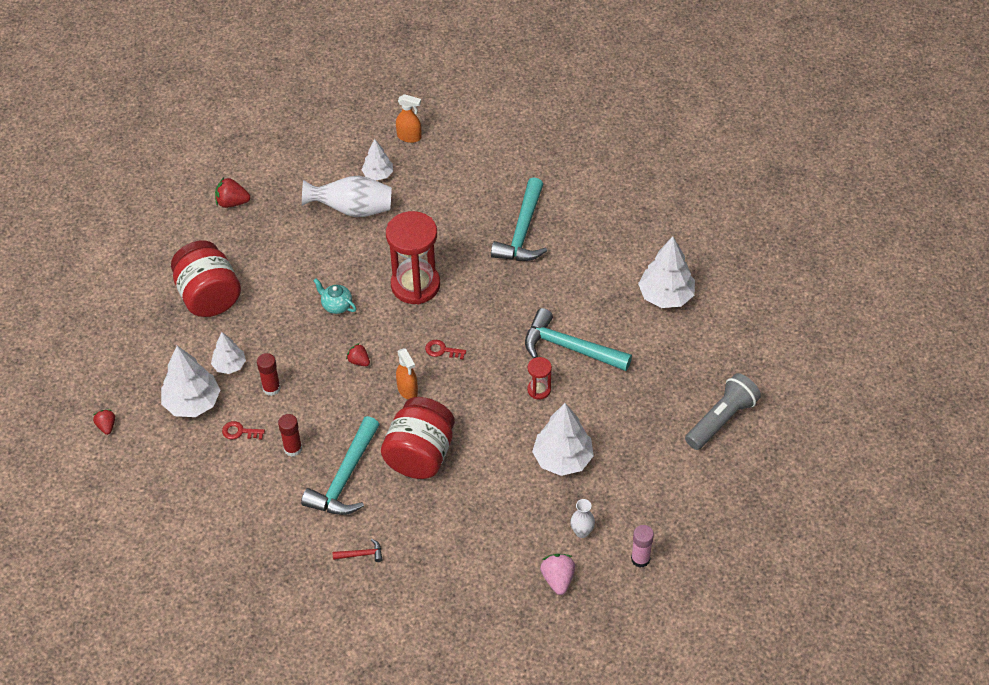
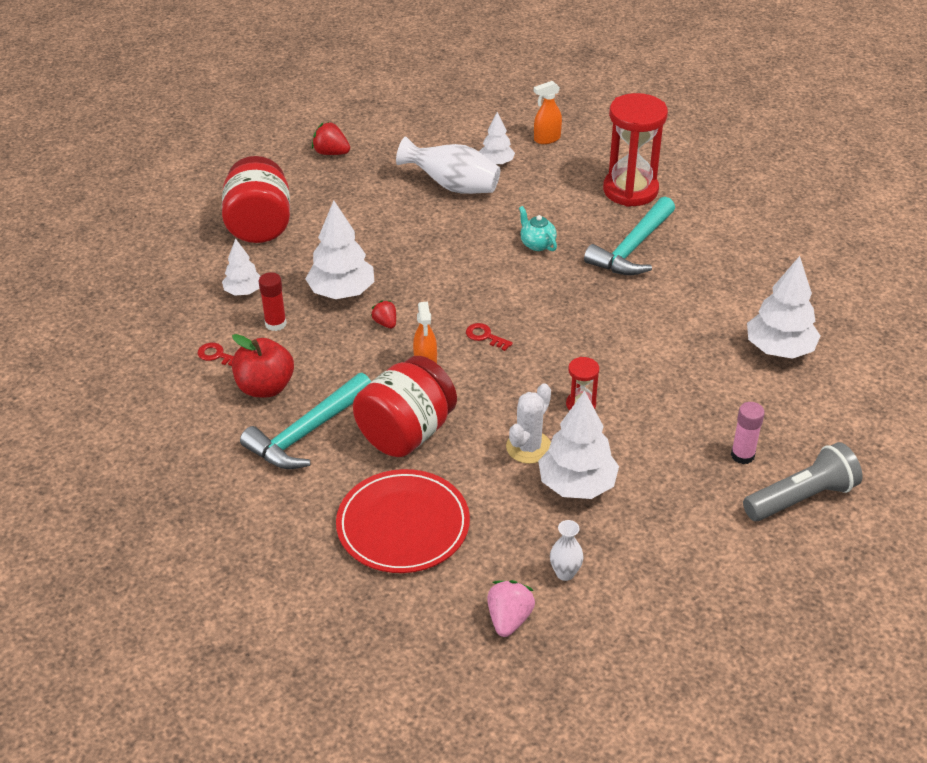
camera: 20 degrees right, 10 degrees down
(106, 426) = (83, 313): red strawberry -> none
(192, 403) = (184, 315): white tree -> white tree (342, 292)
(293, 449) = (265, 387): red glue stick -> red apple
(336, 305) = (389, 266): turquoise teapot -> turquoise teapot (537, 244)
(361, 554) = (282, 517): red hammer -> none
(409, 137) = (546, 139): orange spray bottle -> orange spray bottle turned 120 degrees clockwise
(415, 285) = (486, 268): red hourglass -> red hourglass (630, 190)
(452, 531) = (403, 525): none -> red plate
(515, 438) = (528, 447): none -> white cactus
(569, 348) = (637, 372): turquoise hammer -> none
(640, 559) = (628, 628): pink glue stick -> pink glue stick (742, 455)

